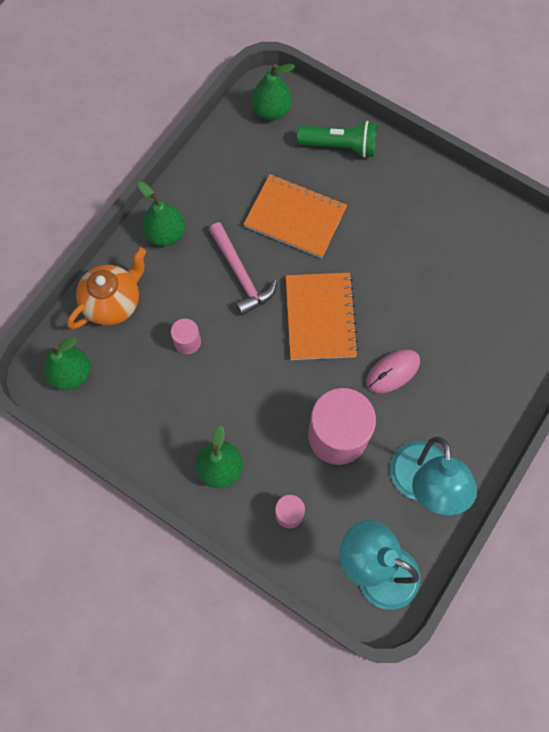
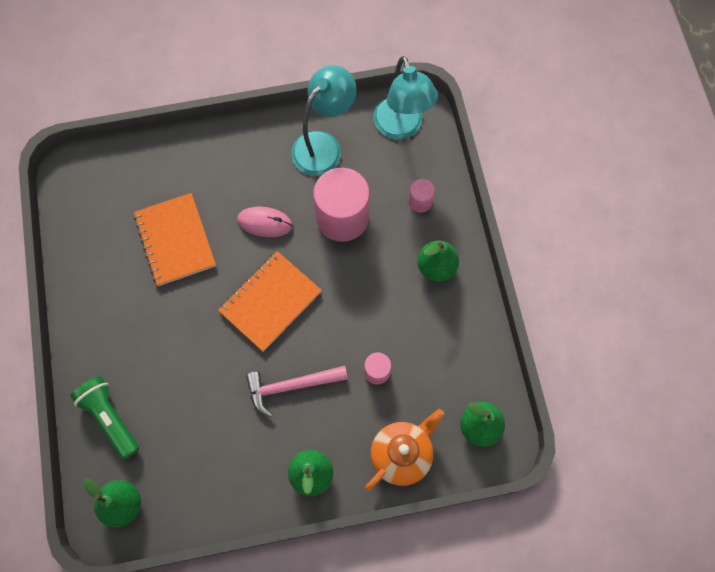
camera: 135 degrees left, 0 degrees up
(113, 302) = (402, 454): orange teapot -> orange teapot turned 135 degrees clockwise
(240, 275) = (291, 386): pink hammer -> pink hammer turned 120 degrees counterclockwise
(295, 217) = (206, 392): orange notebook -> orange notebook (175, 240)

